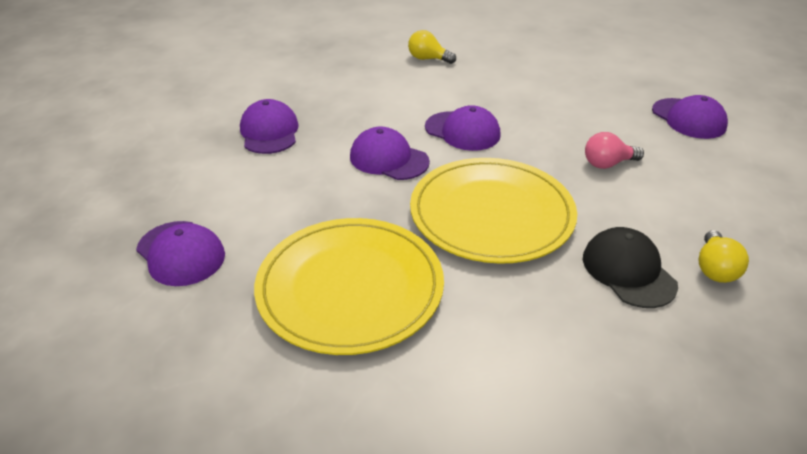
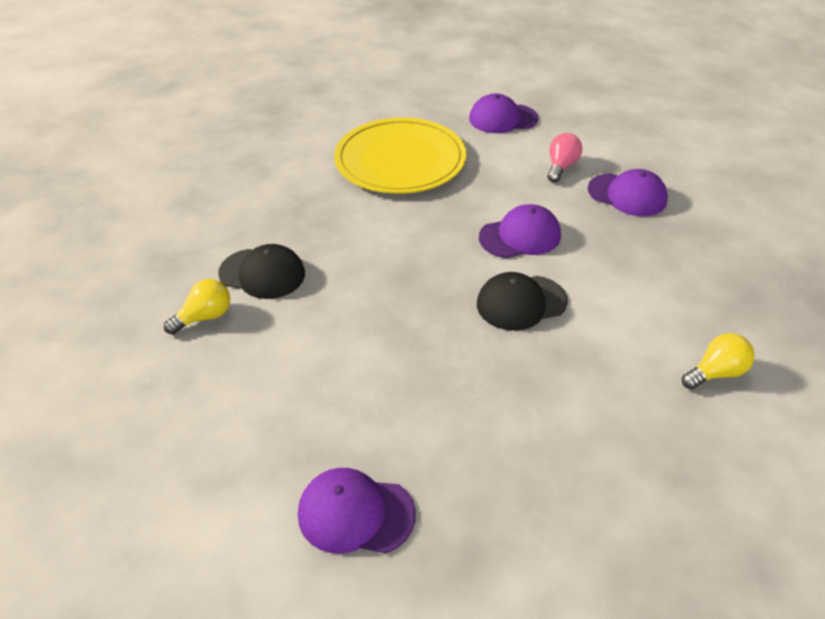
camera: 130 degrees right, 5 degrees up
(462, 131) = (521, 302): purple cap -> black cap
(491, 214) = (392, 249): yellow plate -> none
(607, 164) = (368, 363): pink light bulb -> pink light bulb (561, 167)
(714, 269) = (205, 317): yellow light bulb -> yellow light bulb turned 90 degrees clockwise

